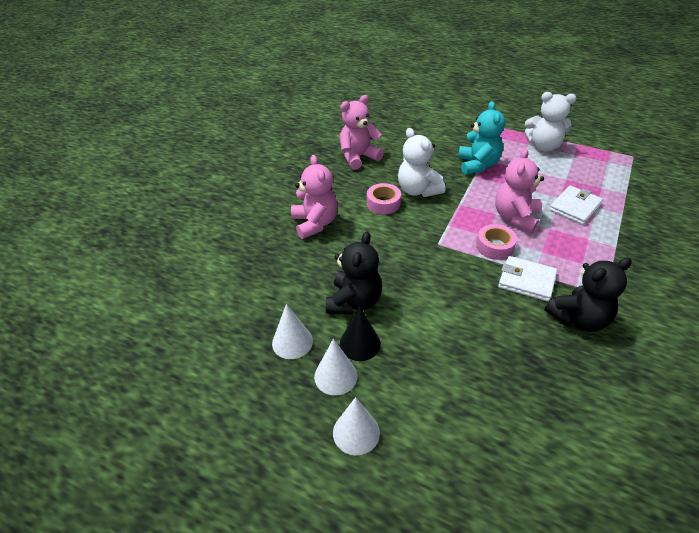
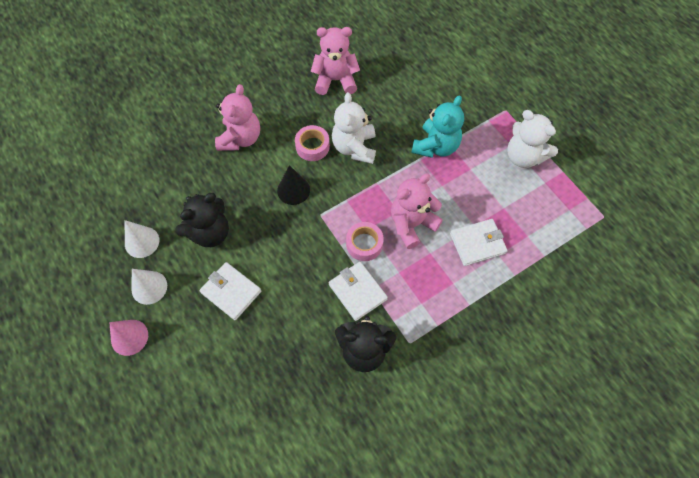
camera: 30 degrees right, 20 degrees up
(356, 432) = (129, 337): white cone -> pink cone
(360, 343) = (185, 271): black cone -> black cone (293, 190)
(420, 337) = (231, 292): none -> white wallet

